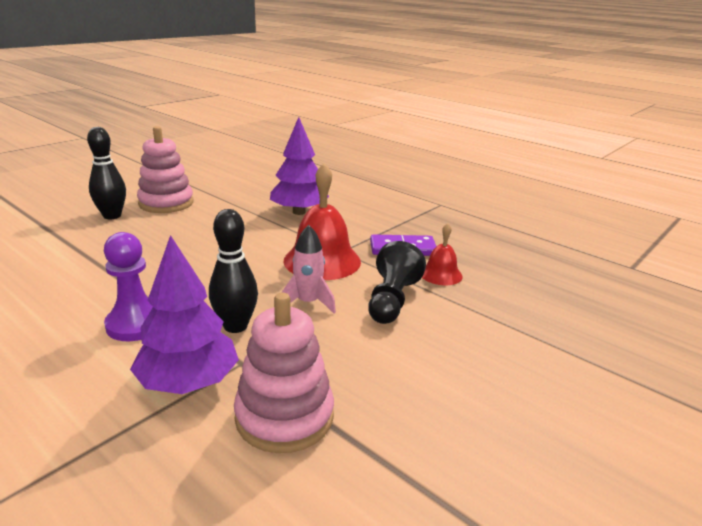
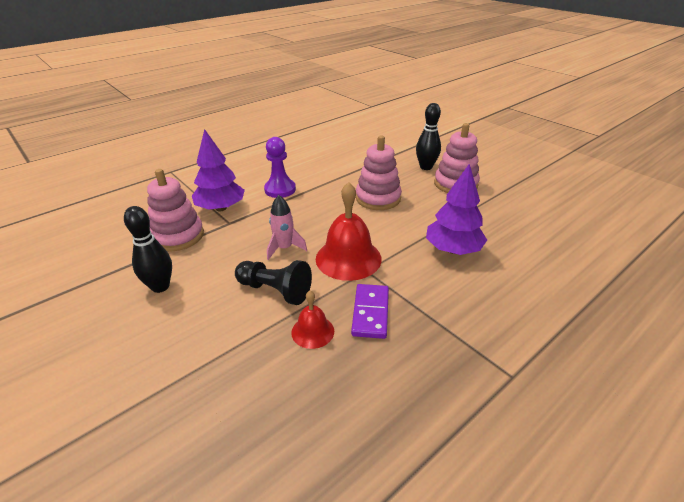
camera: 100 degrees right, 10 degrees up
(189, 245) = (378, 198): none -> pink stacking toy
(235, 326) = (266, 220): black bowling pin -> black bowling pin (160, 286)

